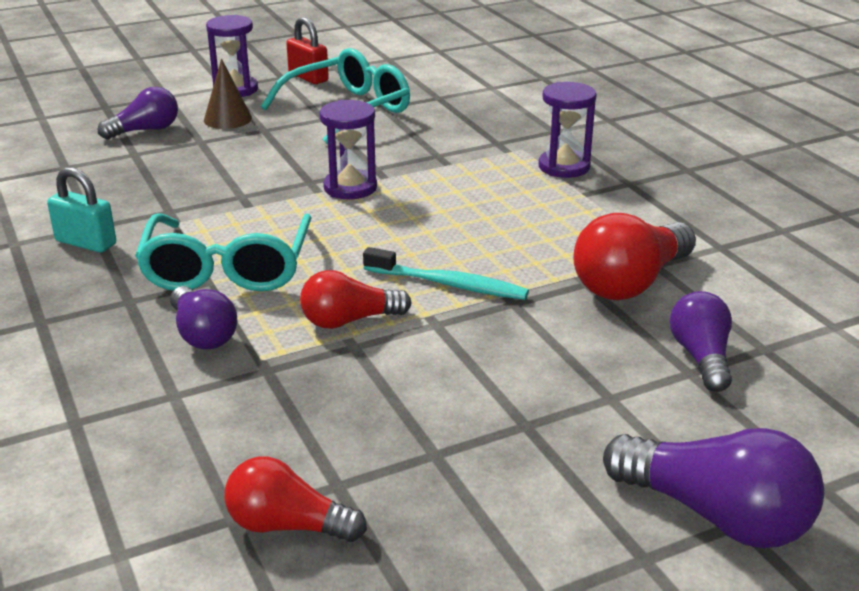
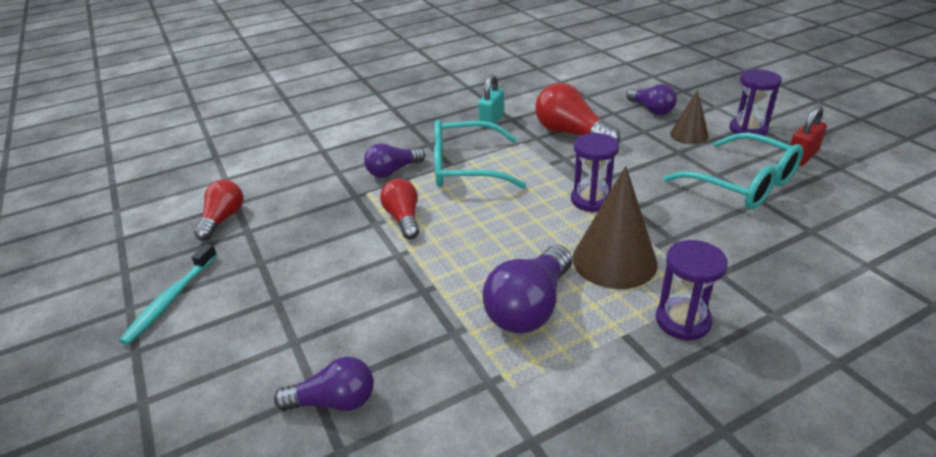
camera: 90 degrees right, 5 degrees up
(448, 284) = (449, 257): turquoise toothbrush -> turquoise toothbrush (171, 299)
(470, 187) = (614, 260): none -> brown cone
(630, 283) = (454, 361): red light bulb -> red light bulb (571, 133)
(716, 516) = (153, 390): purple light bulb -> purple light bulb (529, 307)

